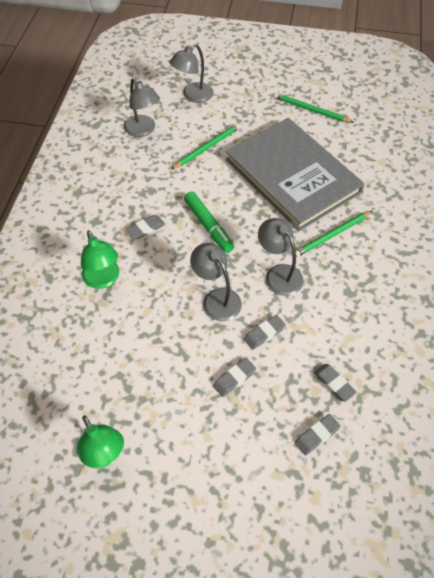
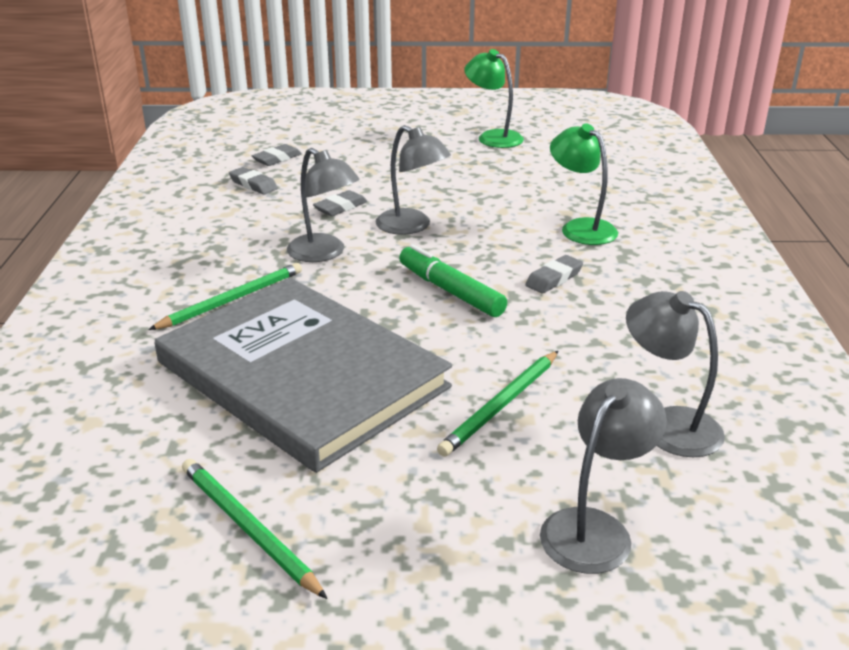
camera: 170 degrees right, 25 degrees down
(234, 379) = (372, 179): grey eraser -> none
(310, 110) = (248, 528): green pencil -> green pencil turned 150 degrees counterclockwise

